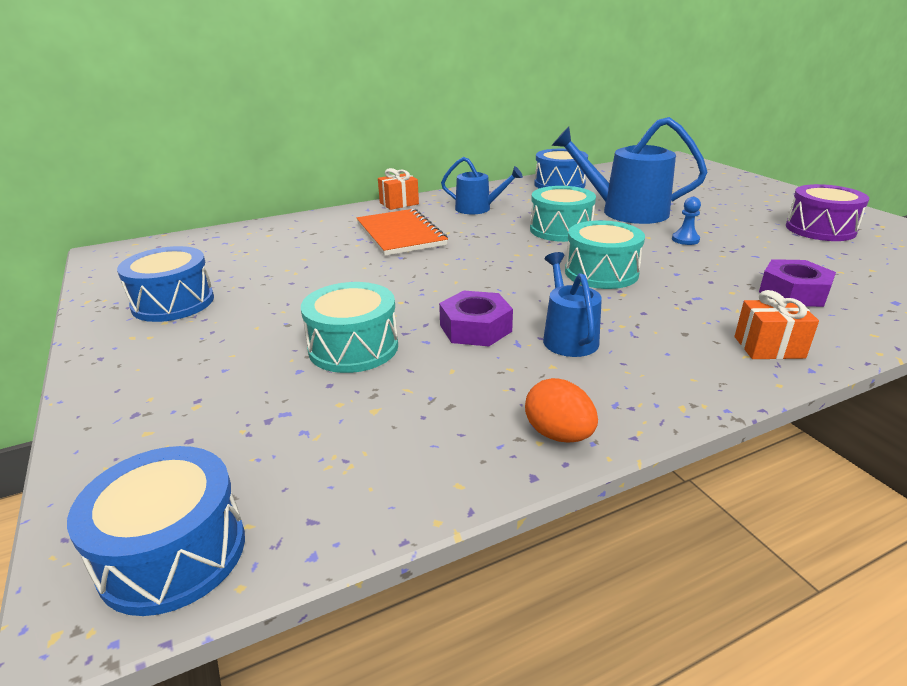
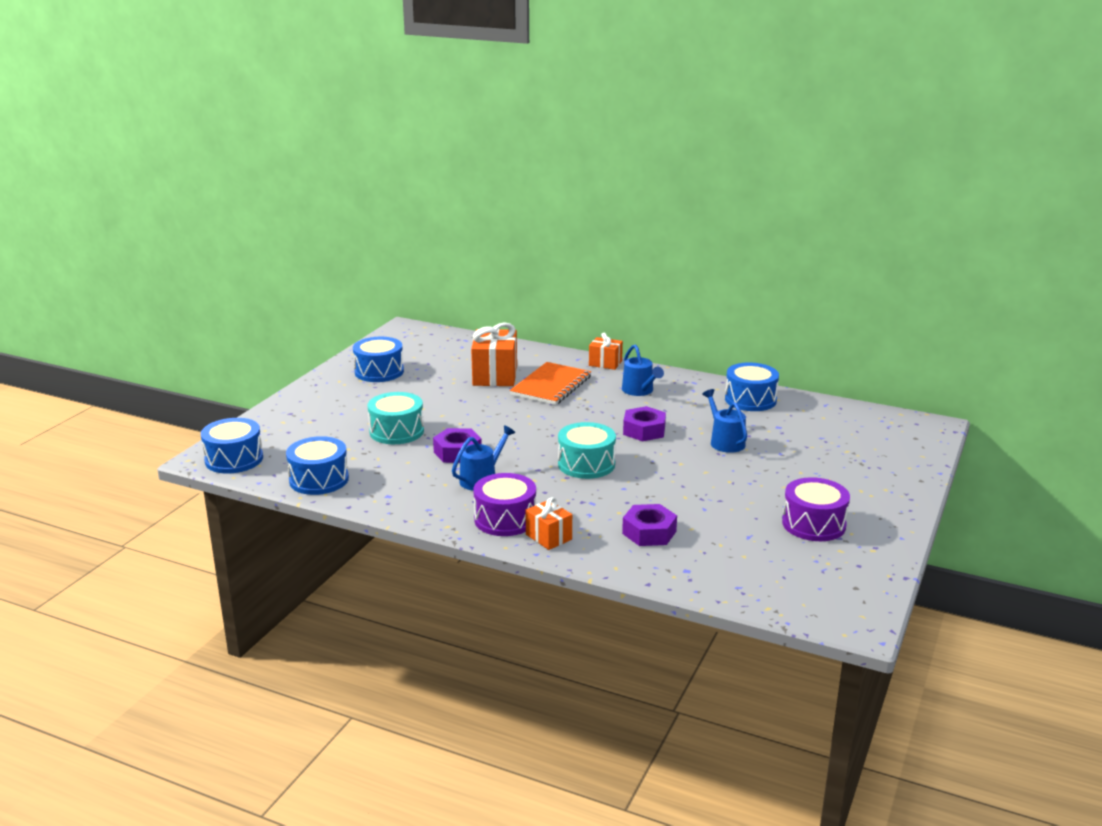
camera: 50 degrees right, 5 degrees down
(325, 249) = (495, 375): none -> orange gift
(401, 473) = (319, 480): none -> blue drum
(558, 434) = (385, 503): orange egg -> none
(560, 230) = (644, 430): turquoise drum -> purple nut
(626, 211) = (725, 442): blue watering can -> blue watering can, size x0.57
(685, 239) = (696, 477): blue pawn -> none
(697, 358) = (505, 519): none -> purple drum

